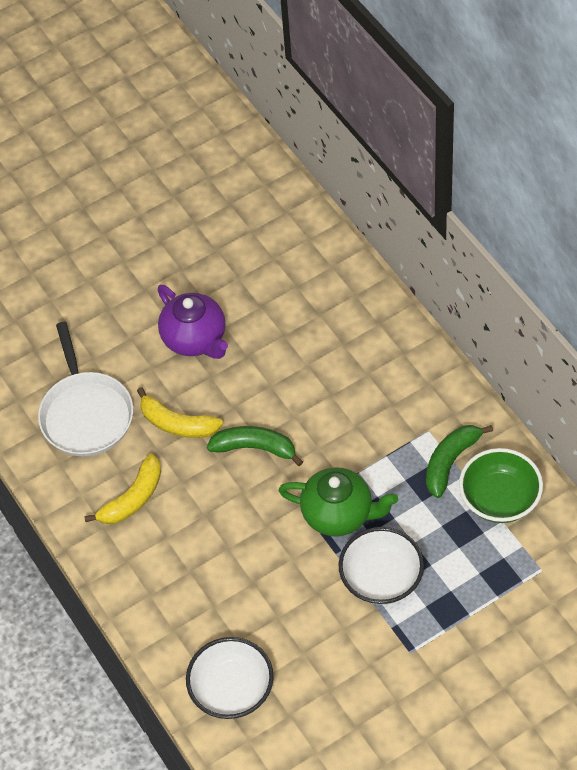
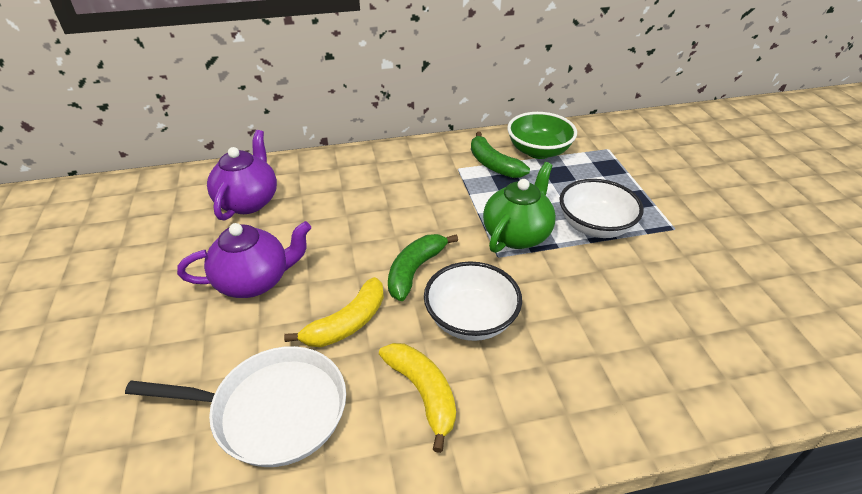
camera: 75 degrees left, 15 degrees down
(232, 690) = (711, 366): white bowl -> white bowl (471, 319)
(290, 279) = (248, 201): none -> purple teapot

